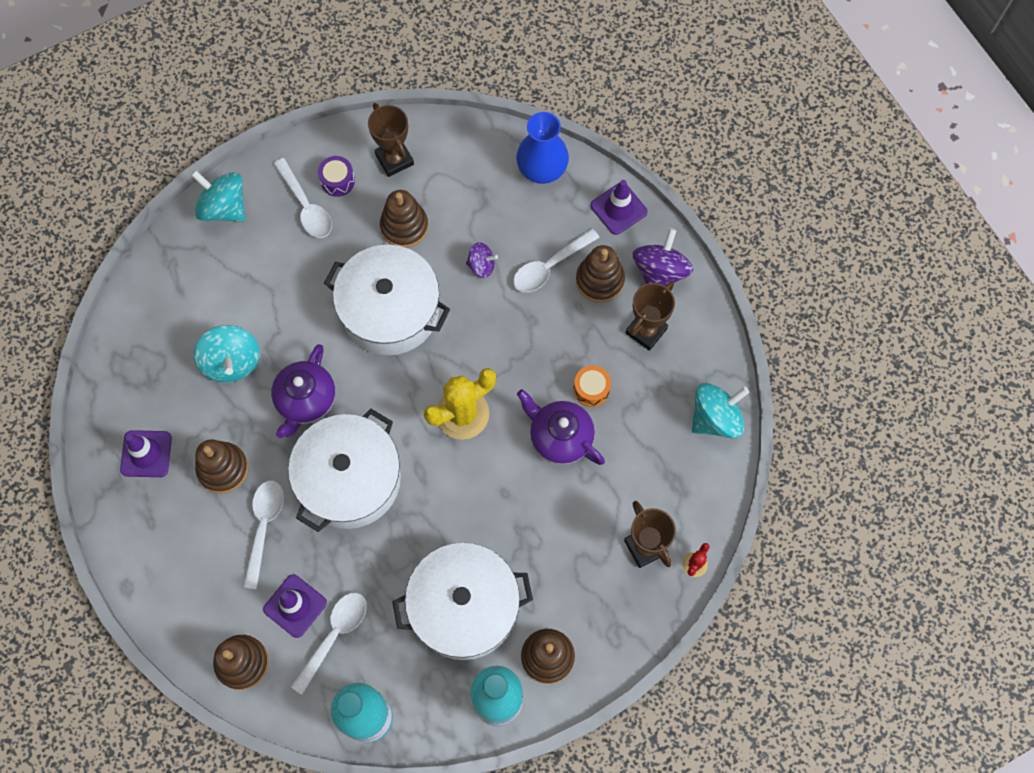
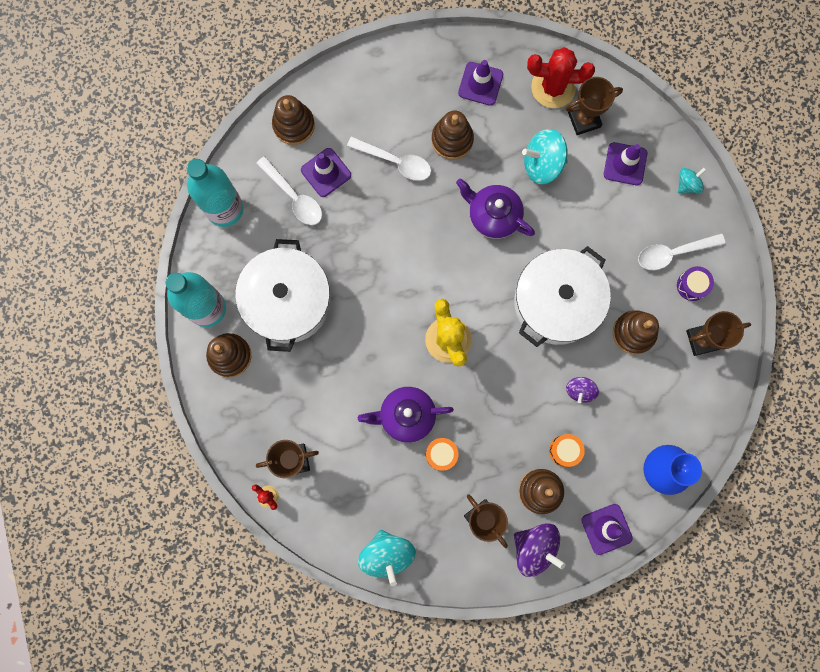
camera: 105 degrees right, 10 degrees up
(136, 372) = (553, 87): none -> red cactus
(169, 330) = (584, 120): none -> brown trophy
(214, 275) = (625, 164): none -> purple traffic cone
(224, 207) = (688, 184): turquoise spinning top -> turquoise spinning top, size x0.57
(349, 479) = (416, 236): white pot -> none
(550, 266) = (565, 450): white spoon -> orange drum
(560, 437) = (406, 415): purple teapot -> purple teapot turned 150 degrees counterclockwise

